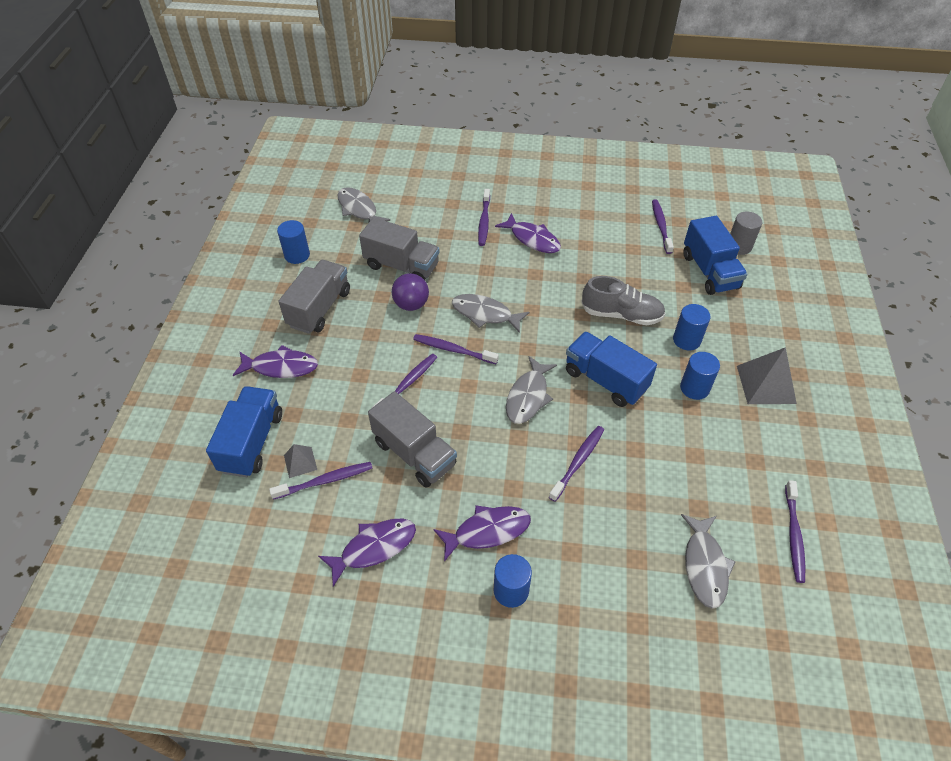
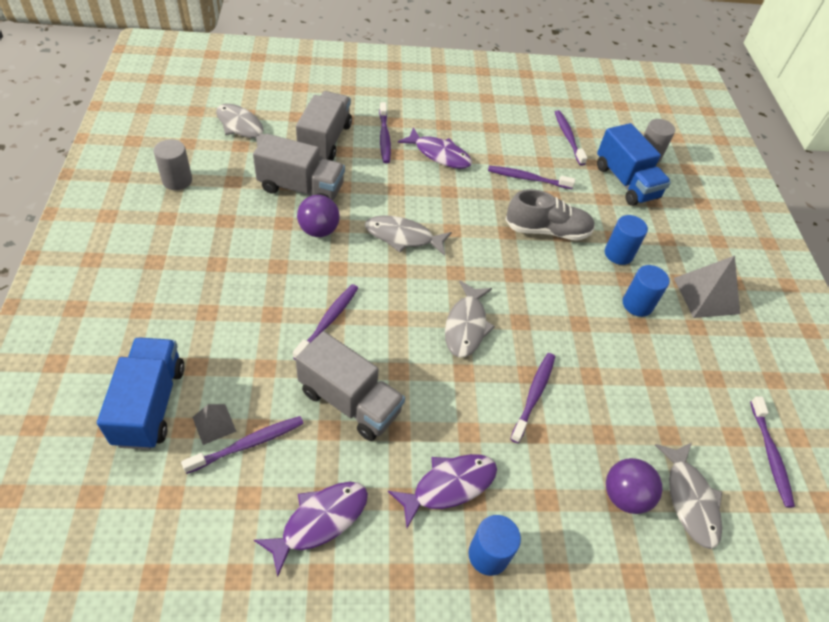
camera: 15 degrees left, 0 degrees up
(281, 367) = (175, 311): purple fish -> none
(297, 255) = (177, 180): blue cylinder -> grey cylinder
(319, 308) = (212, 240): grey truck -> grey truck (325, 140)
(453, 350) = (374, 278): purple toothbrush -> purple toothbrush (527, 178)
(605, 380) = (545, 302): blue truck -> none
(643, 556) = (624, 496): none -> purple ball

